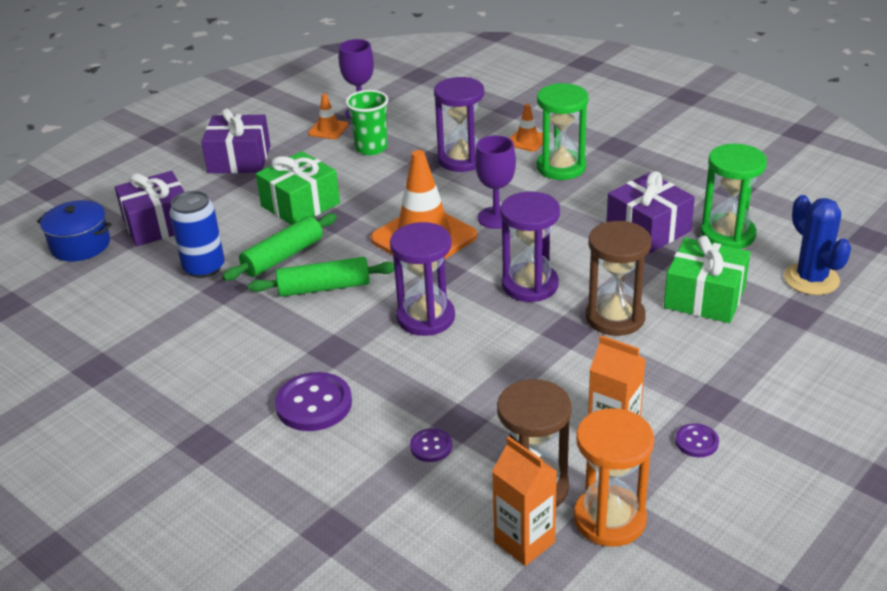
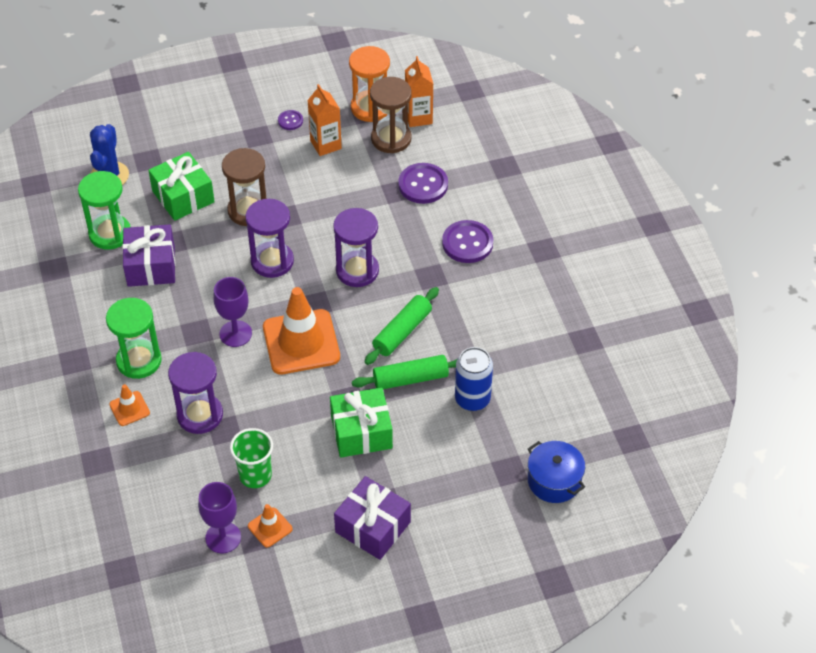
camera: 150 degrees left, 15 degrees up
(158, 224) = (483, 472): purple gift -> none
(324, 288) = (402, 332): green rolling pin -> green rolling pin turned 75 degrees counterclockwise
(431, 446) = (423, 185): purple button -> purple button, size x1.90

